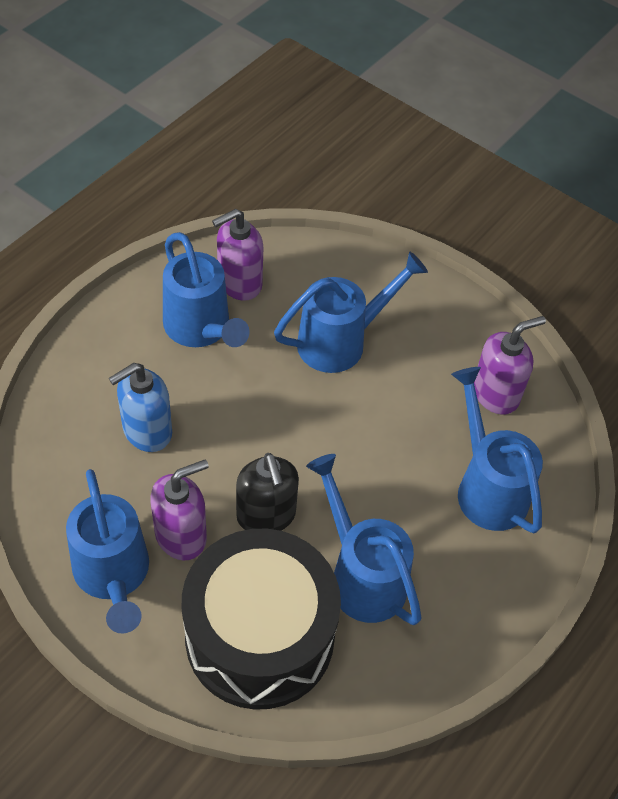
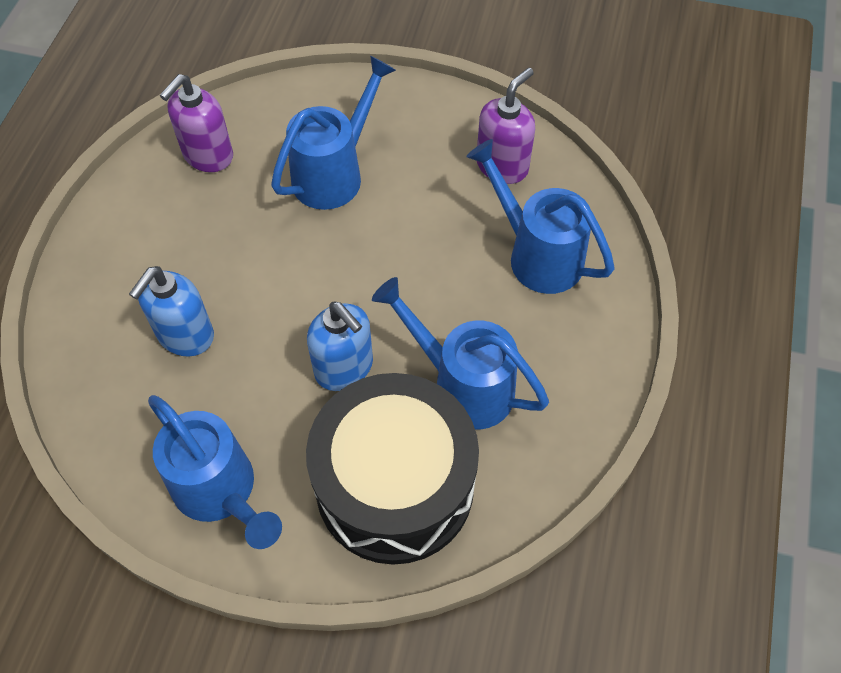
camera: 20 degrees left, 5 degrees up
(181, 535) = (270, 422): purple soap dispenser -> none
(201, 329) = (191, 214): blue watering can -> none
(266, 516) = (344, 368): black soap dispenser -> blue soap dispenser

